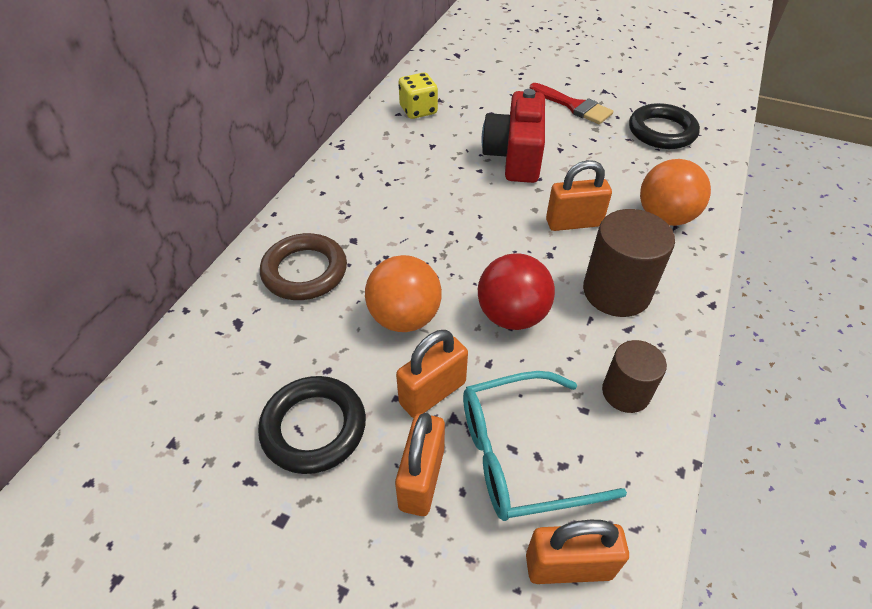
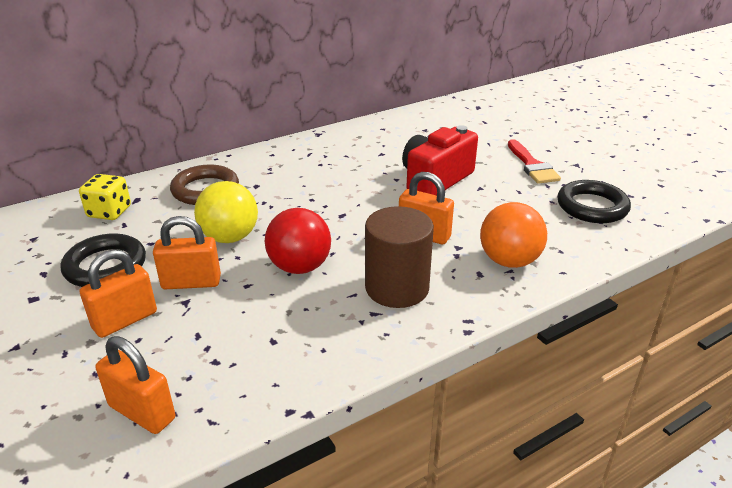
camera: 35 degrees right, 15 degrees down
(404, 317) = (230, 237): orange ball -> yellow ball
(418, 110) = (400, 131): yellow dice -> yellow dice (109, 212)
(521, 454) = (198, 341): turquoise glasses -> none
(625, 392) = (316, 346): brown cylinder -> none

